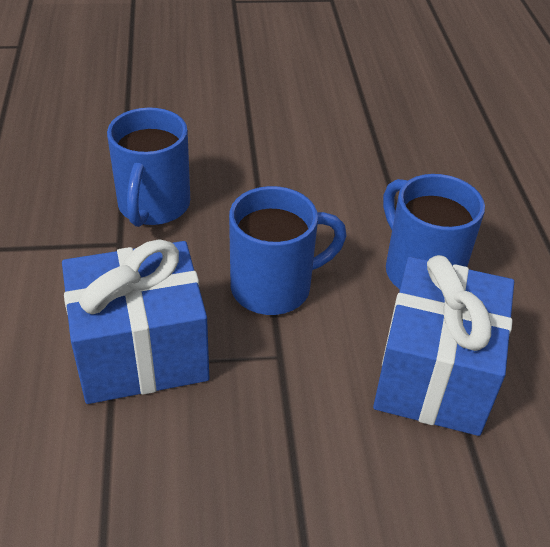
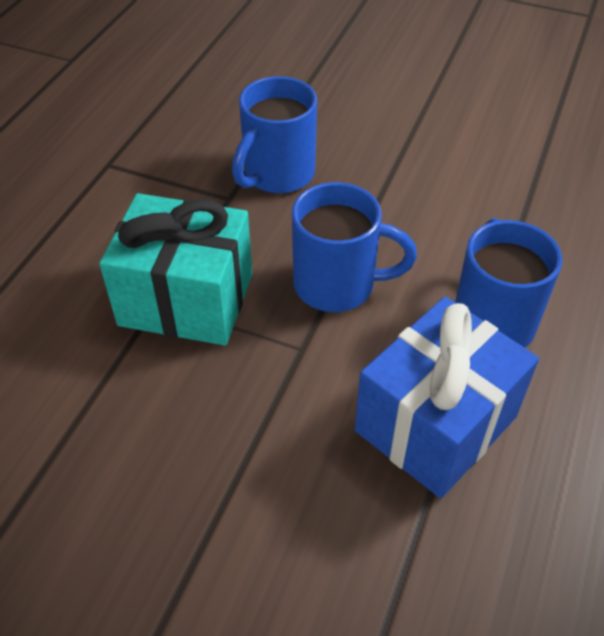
camera: 30 degrees right, 5 degrees up
(141, 352) = (186, 299): blue gift -> turquoise gift

